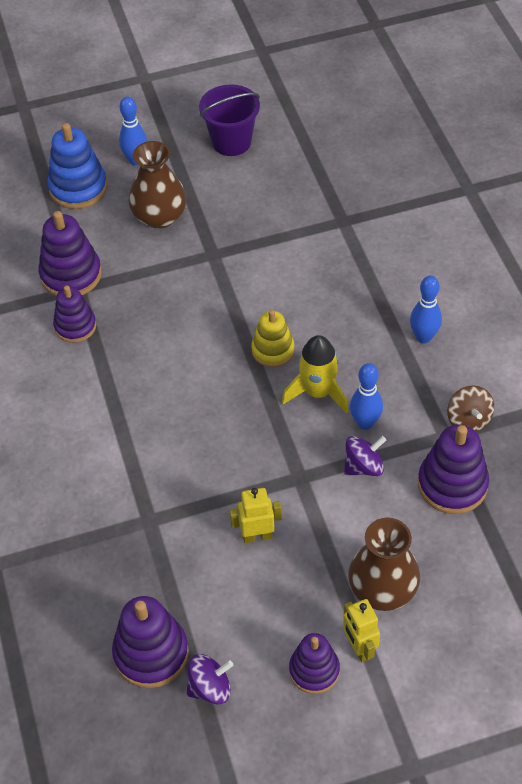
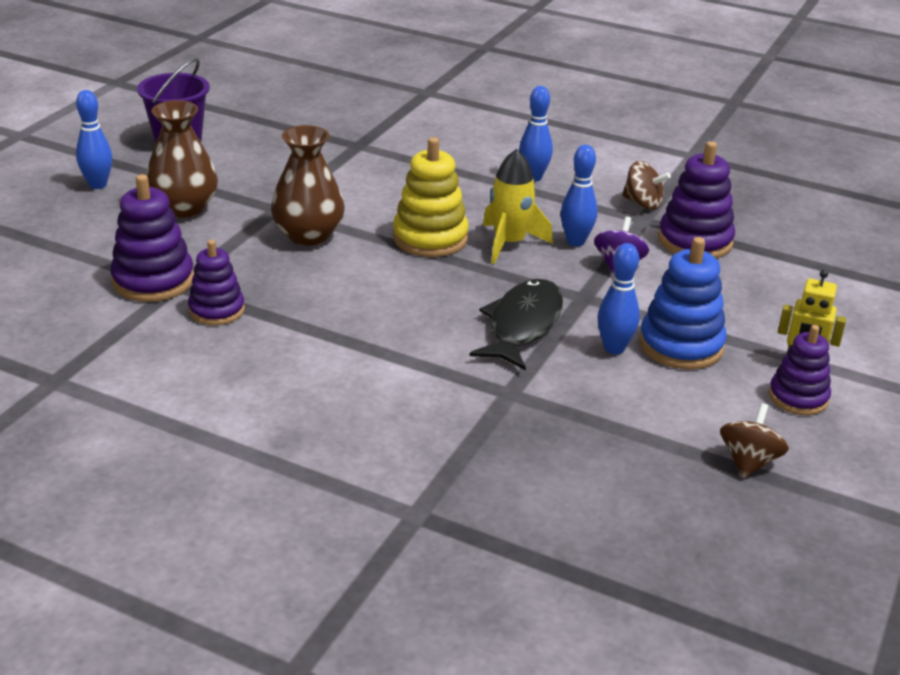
camera: 50 degrees left, 20 degrees down
(78, 188) = (64, 224): blue stacking toy -> blue stacking toy (681, 345)
(151, 653) = (665, 474): purple stacking toy -> none
(210, 688) = (749, 461): purple spinning top -> brown spinning top
(228, 472) = (522, 325): none -> black fish
(257, 536) = (614, 348): yellow robot -> blue bowling pin
(273, 350) = (430, 238): yellow stacking toy -> yellow stacking toy, size x1.51
(382, 589) = (756, 322): brown vase -> brown vase (308, 235)

